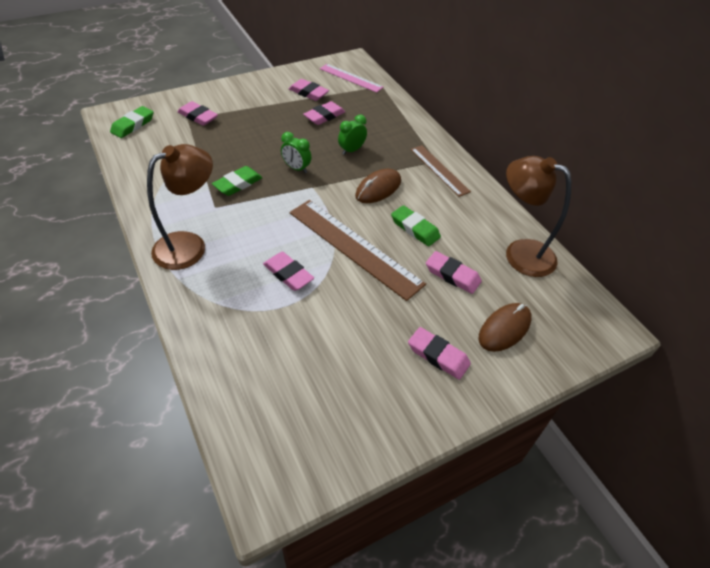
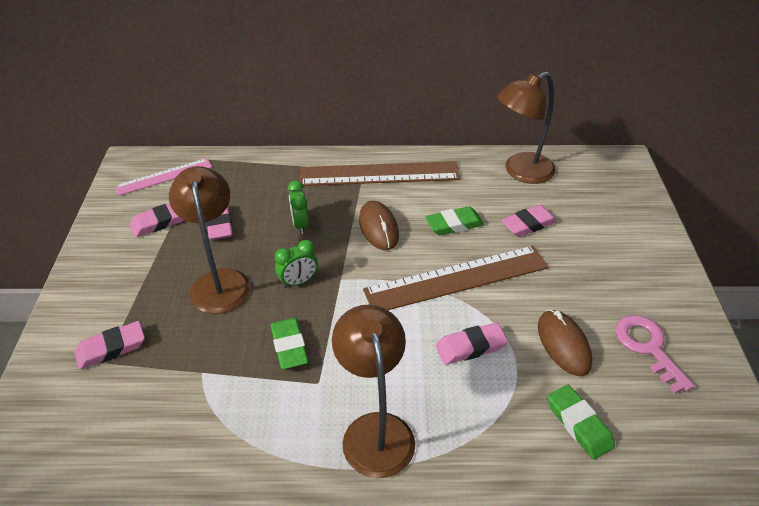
camera: 60 degrees left, 5 degrees down
(133, 125) = (62, 435): green eraser -> green eraser (578, 424)
(274, 135) = (219, 281): none -> brown lamp
(354, 393) = (647, 348): none -> pink key
(438, 356) = (621, 273): pink eraser -> none
(439, 170) = (379, 174): brown ruler -> brown ruler, size x1.71
(504, 329) = (604, 219): brown mouse -> brown mouse (563, 344)

